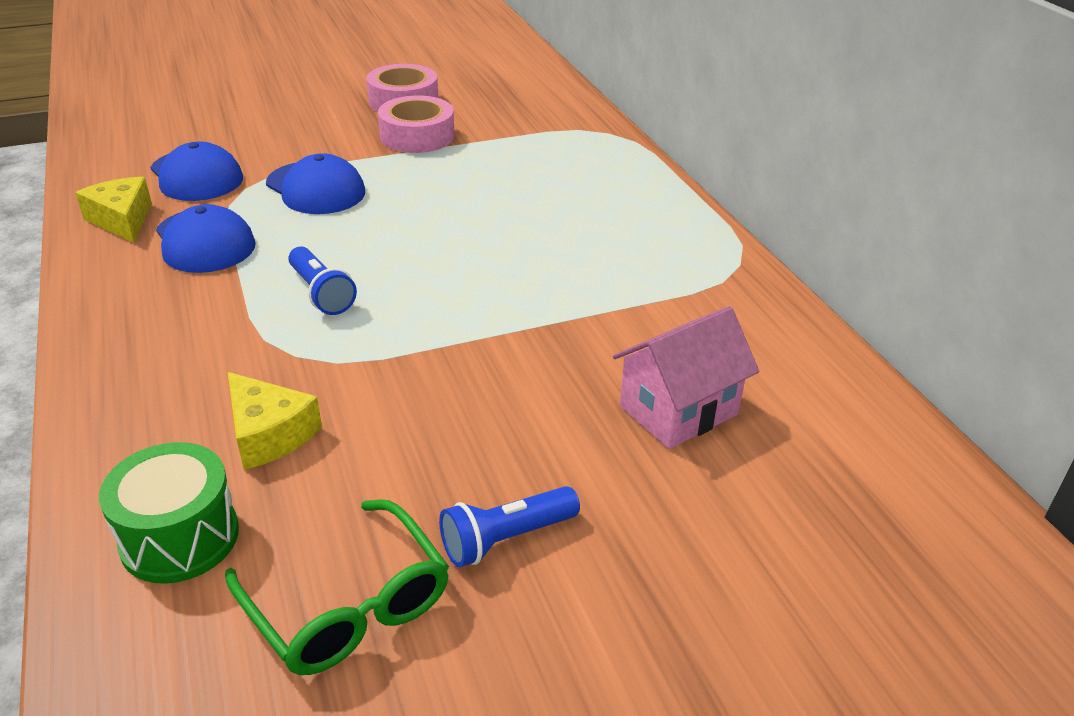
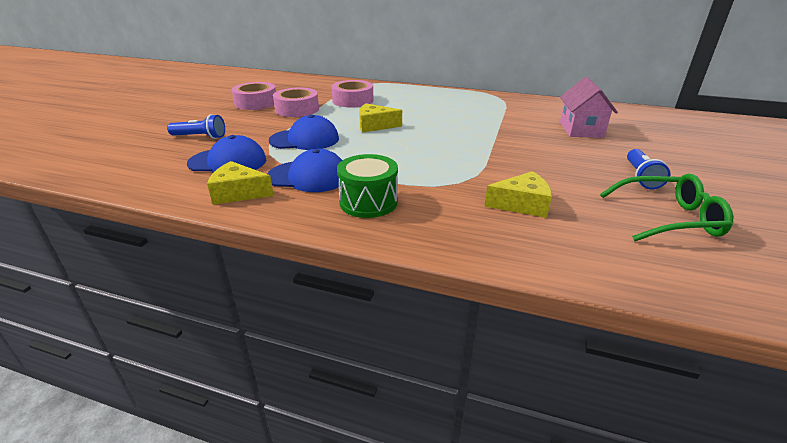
camera: 50 degrees left, 5 degrees down
(180, 537) = (592, 247): green drum -> green drum (368, 202)
(321, 293) = (410, 163): blue flashlight -> blue flashlight (200, 137)
(430, 213) = (375, 126): none -> yellow cheese
(511, 156) = (353, 100): none -> pink tape

